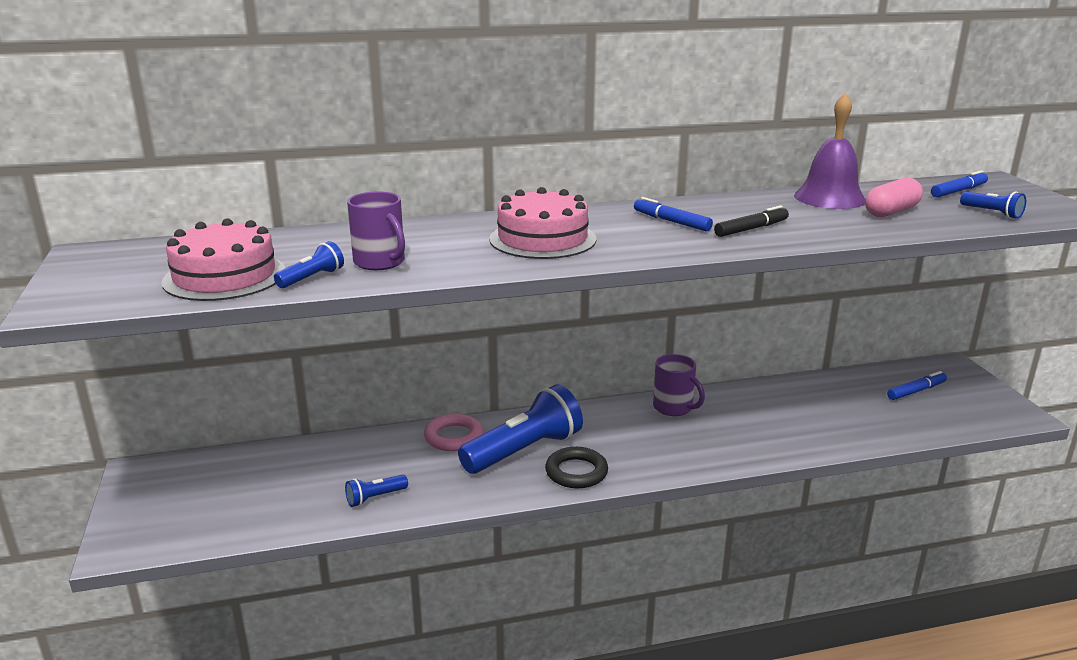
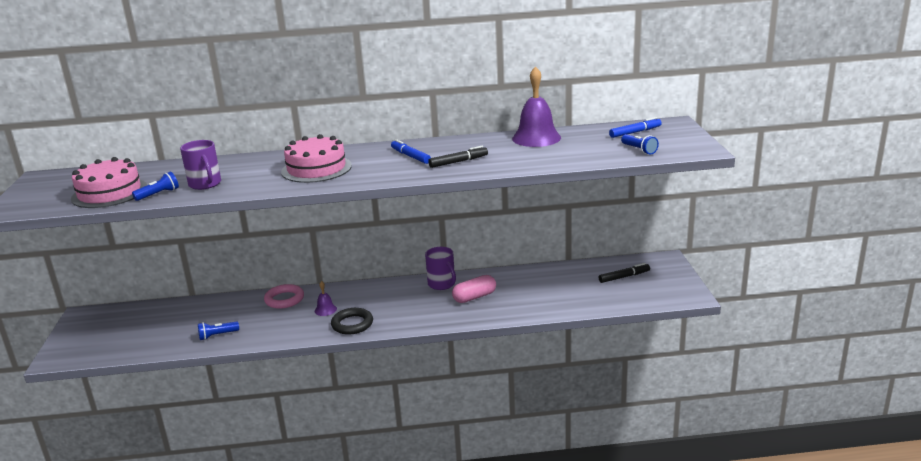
camera: 10 degrees right, 0 degrees up
(524, 451) = (325, 310): blue flashlight -> purple bell
(891, 212) = (568, 149): pink capsule -> pink capsule (474, 297)
(916, 391) = (624, 277): blue marker -> black marker

